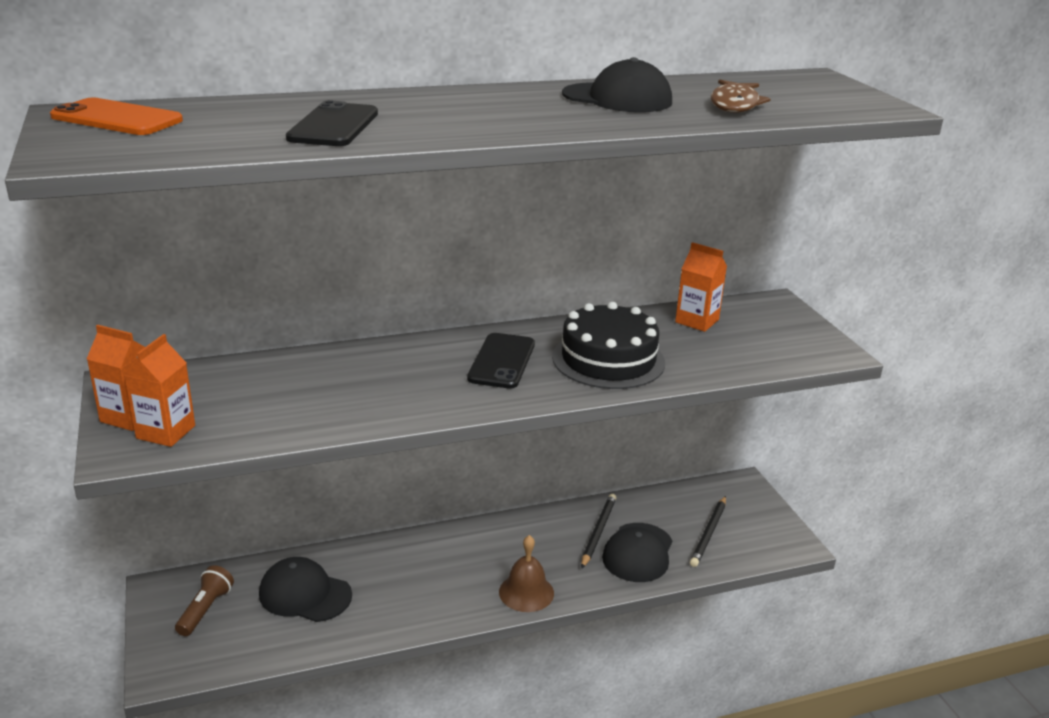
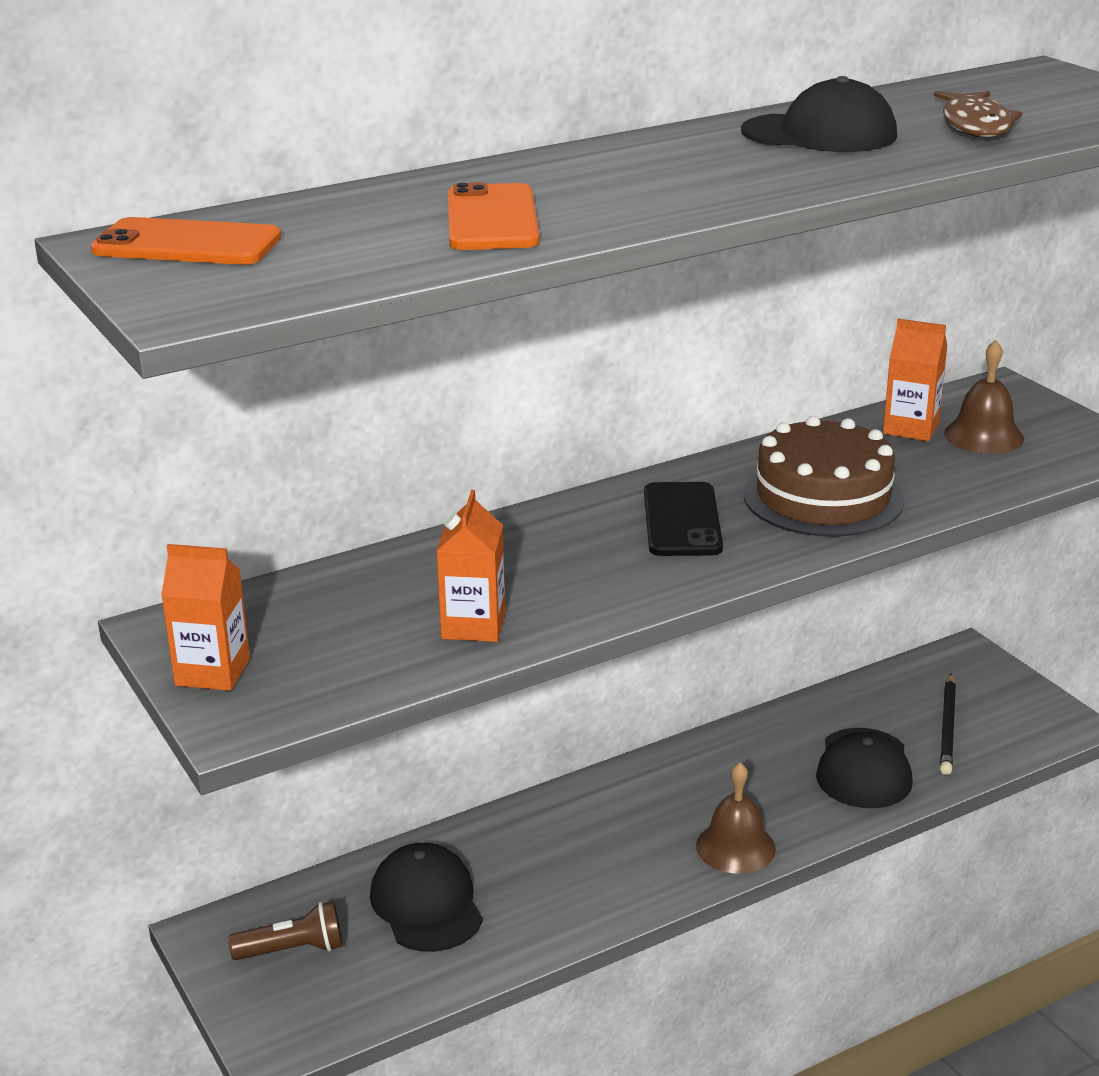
camera: 10 degrees left, 0 degrees up
(166, 432) = (279, 685): orange carton -> orange carton (473, 625)
(205, 610) = (292, 950): brown flashlight -> brown flashlight turned 75 degrees clockwise
(305, 594) = (426, 904): black cap -> black cap turned 60 degrees clockwise
(334, 126) = (492, 219): black phone -> orange phone
(598, 532) = (797, 750): black pencil -> none
(608, 359) = (823, 497): black cake -> brown cake
(746, 333) = (983, 436): none -> brown bell

